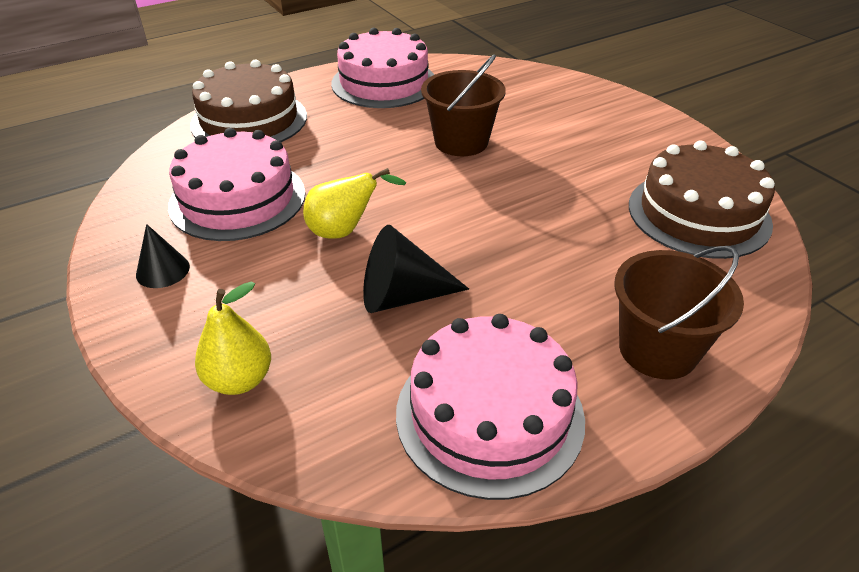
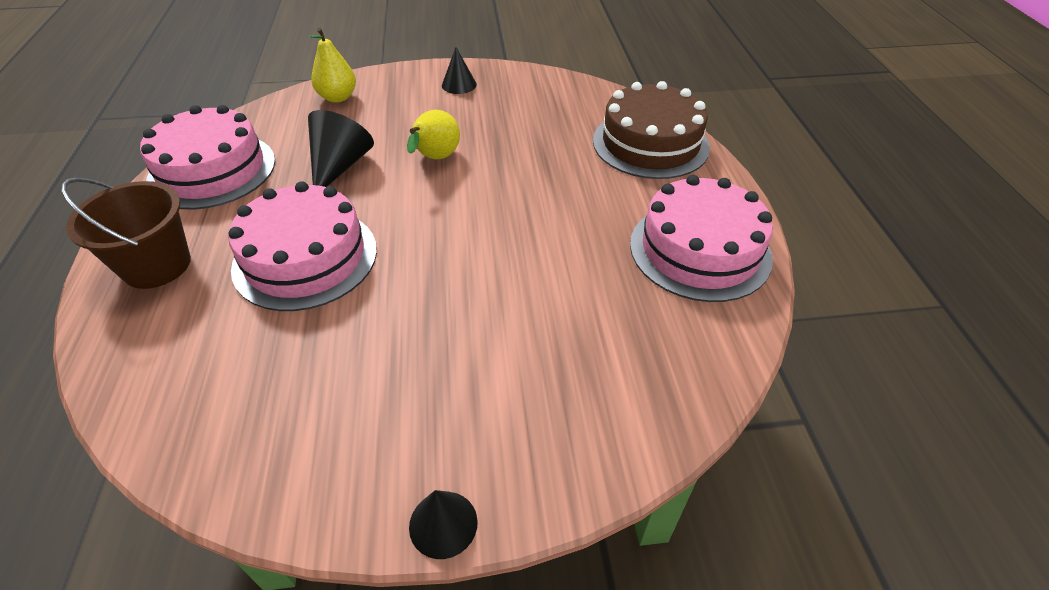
camera: 115 degrees right, 5 degrees up
(237, 199) = (519, 120): pink cake -> pink cake (305, 258)
(461, 142) = (521, 267): brown bucket -> none
(664, 117) = (443, 524): none -> black cone
(698, 214) = (239, 403): brown cake -> none

